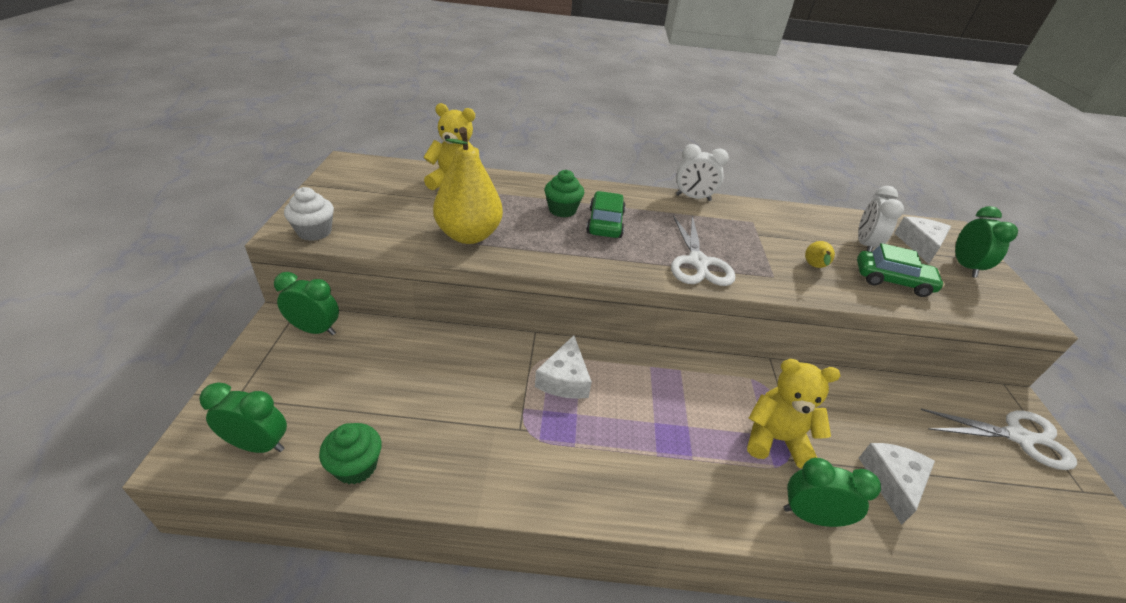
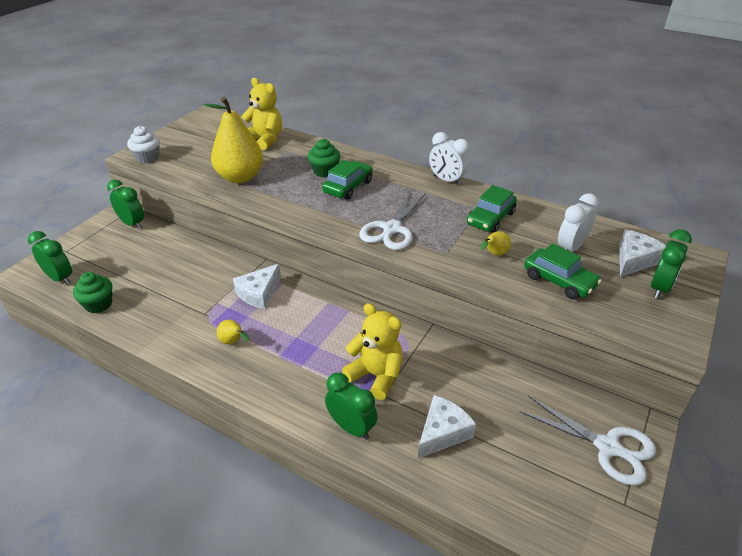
camera: 30 degrees right, 0 degrees up
(589, 456) = (233, 342): none -> yellow pear
(772, 230) = (490, 218): none -> green car

